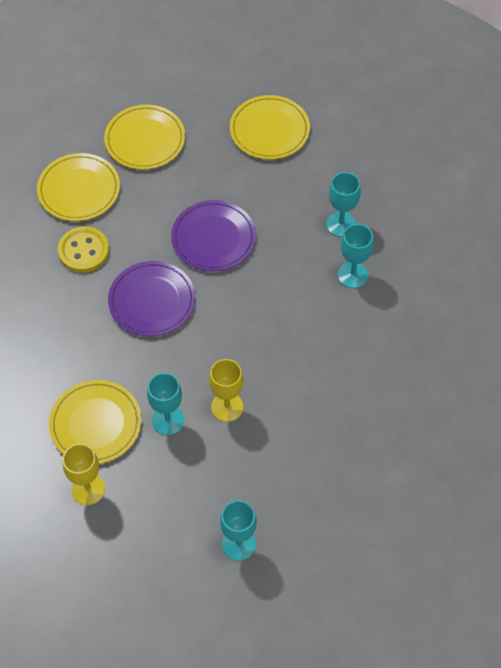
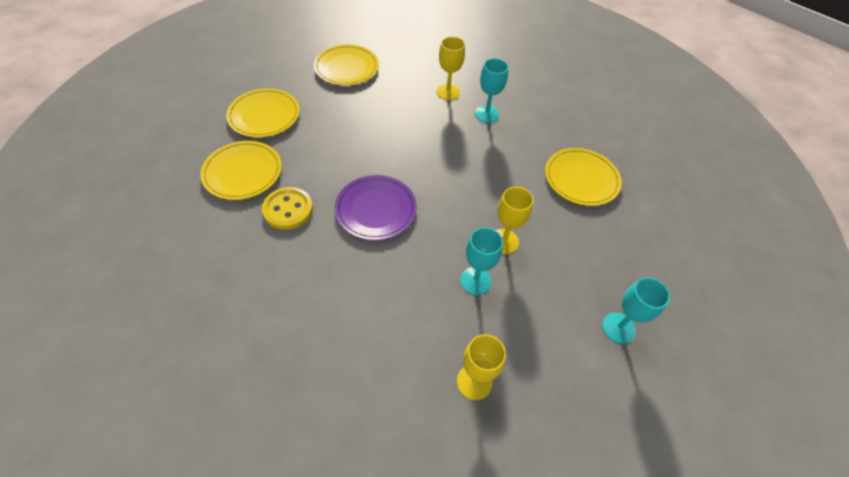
camera: 45 degrees left, 5 degrees down
(95, 423) = (426, 325): yellow plate -> yellow plate (581, 178)
(213, 238) = (377, 145): purple plate -> none
(341, 224) = (448, 92): turquoise goblet -> yellow goblet

